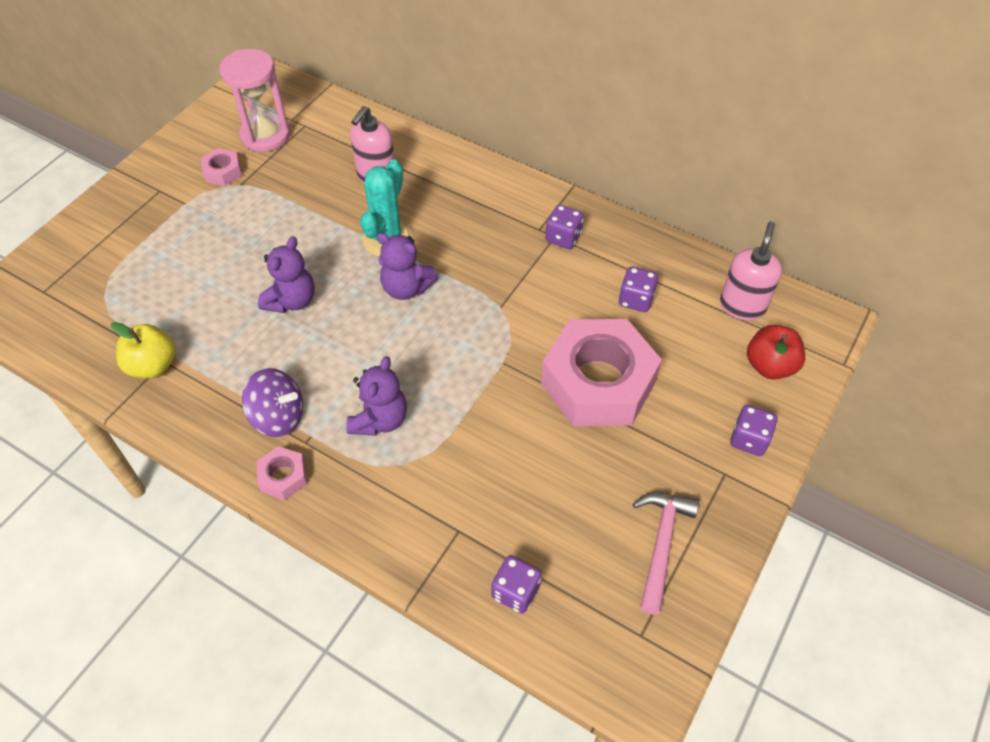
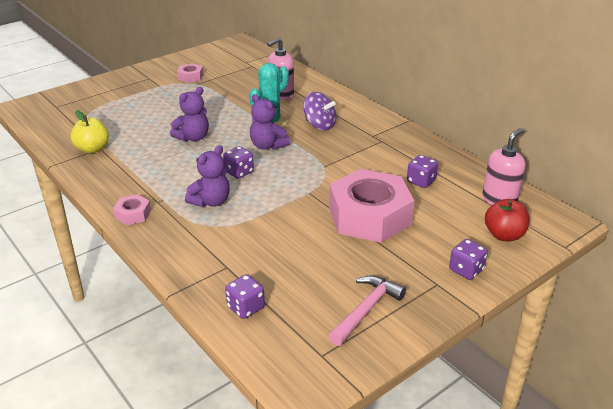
camera: 20 degrees right, 20 degrees down
(265, 135) = (226, 66): pink hourglass -> none
(278, 416) = (149, 186): purple spinning top -> purple spinning top (319, 125)
(563, 237) = (387, 142): purple dice -> purple dice (239, 172)

